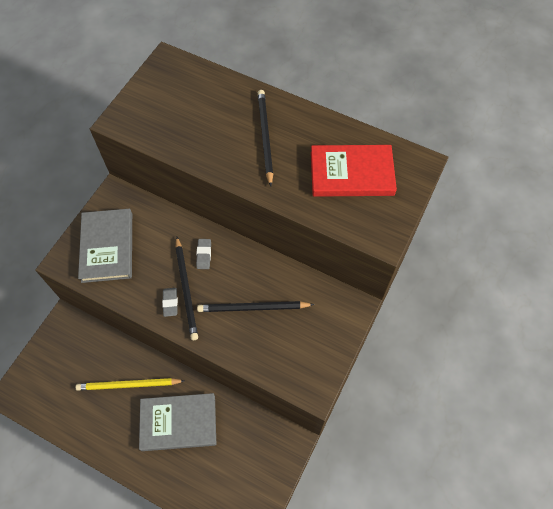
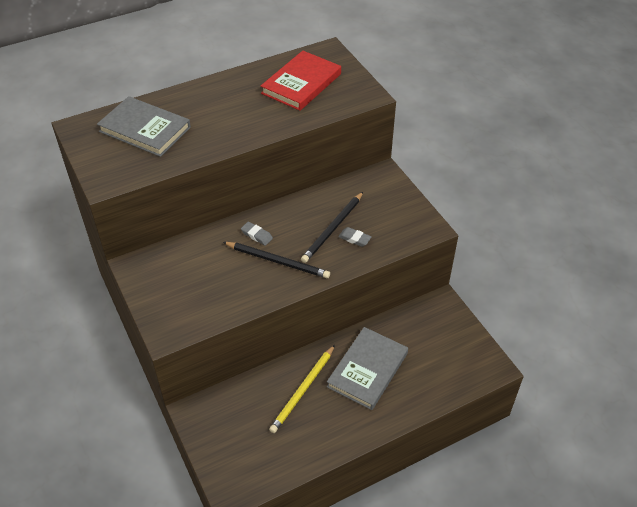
camera: 55 degrees left, 15 degrees down
(107, 247) = (183, 295): grey book -> grey book (145, 129)
(170, 303) = (280, 277): grey eraser -> grey eraser (354, 239)
(265, 137) = (220, 109): black pencil -> none

